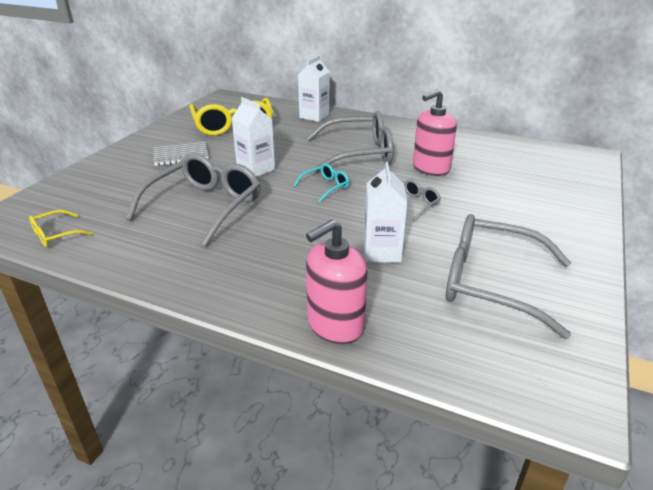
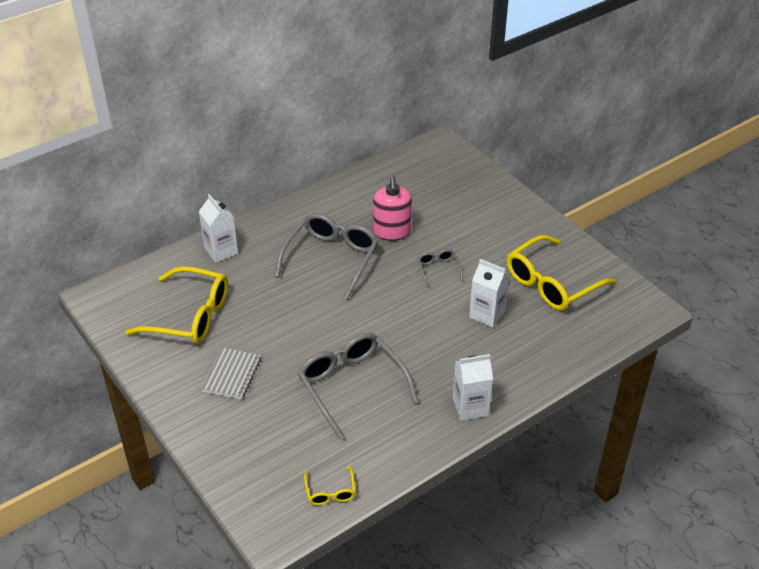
camera: 60 degrees left, 10 degrees up
(256, 169) = (307, 333): white carton -> white carton (470, 407)
(325, 187) = (374, 303): turquoise glasses -> none
(335, 325) = (546, 369): pink soap dispenser -> none
(491, 283) = (551, 283): grey glasses -> yellow glasses

